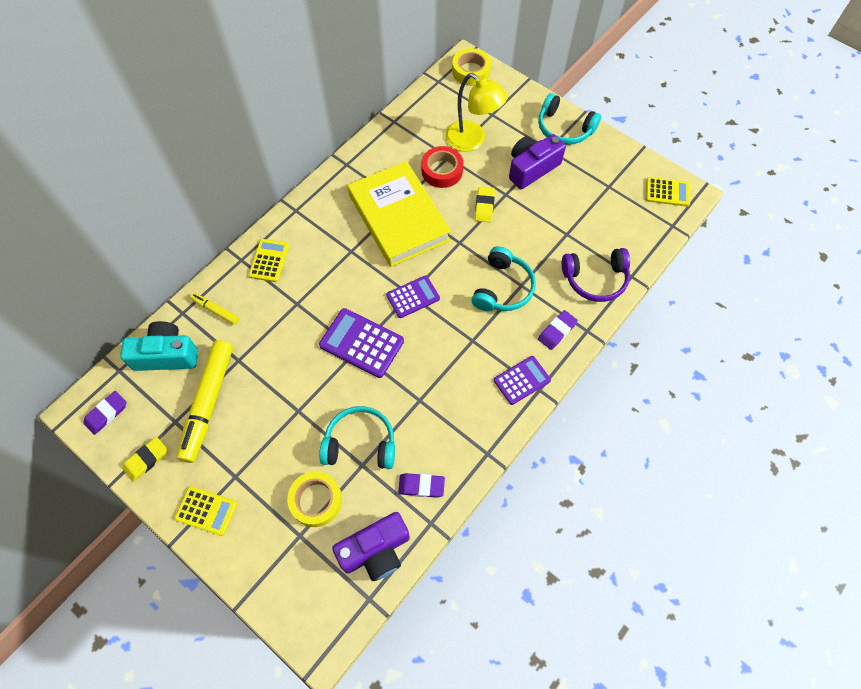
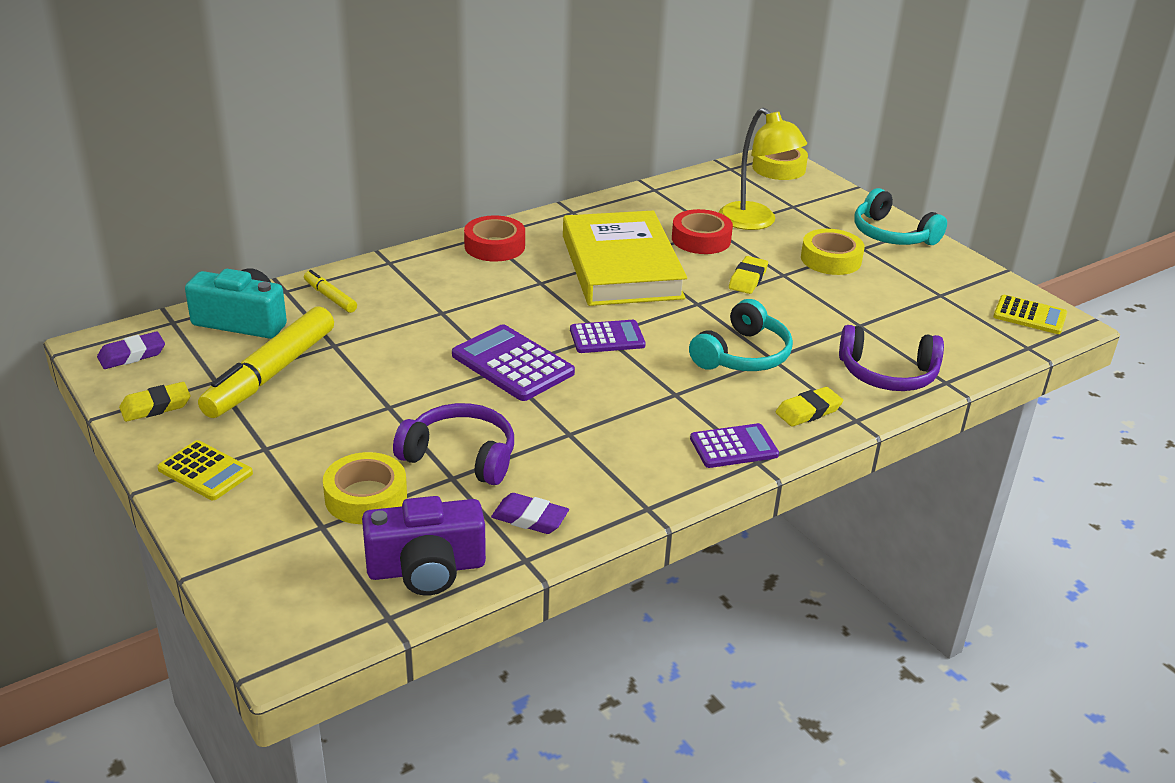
camera: 15 degrees right, 30 degrees down
(269, 260) = (425, 270): yellow calculator -> none
(306, 220) = (494, 246): none -> red tape
(360, 443) = (461, 456): turquoise headphones -> purple headphones
(531, 168) = (831, 259): purple camera -> yellow tape
(557, 331) = (808, 411): purple eraser -> yellow eraser

